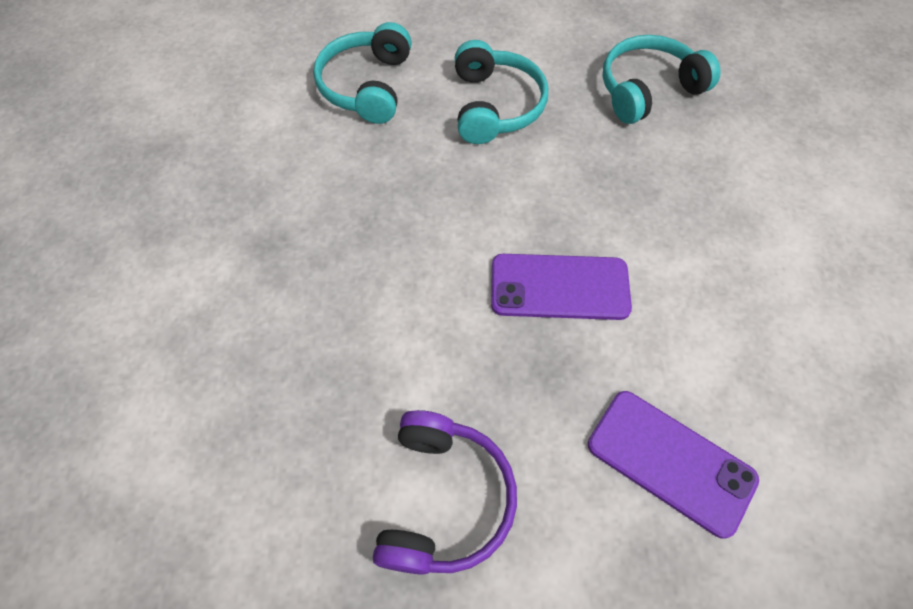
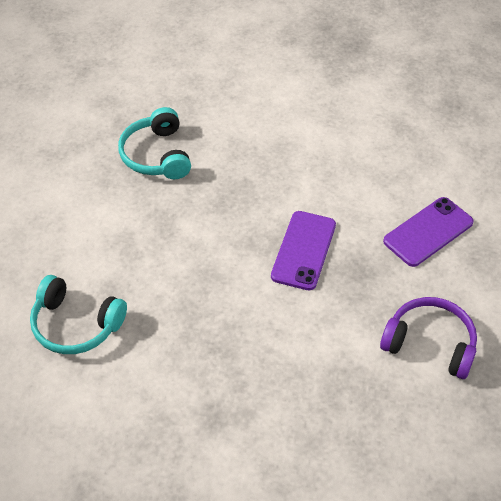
camera: 75 degrees left, 10 degrees down
(495, 106) = (134, 246): turquoise headphones -> none

